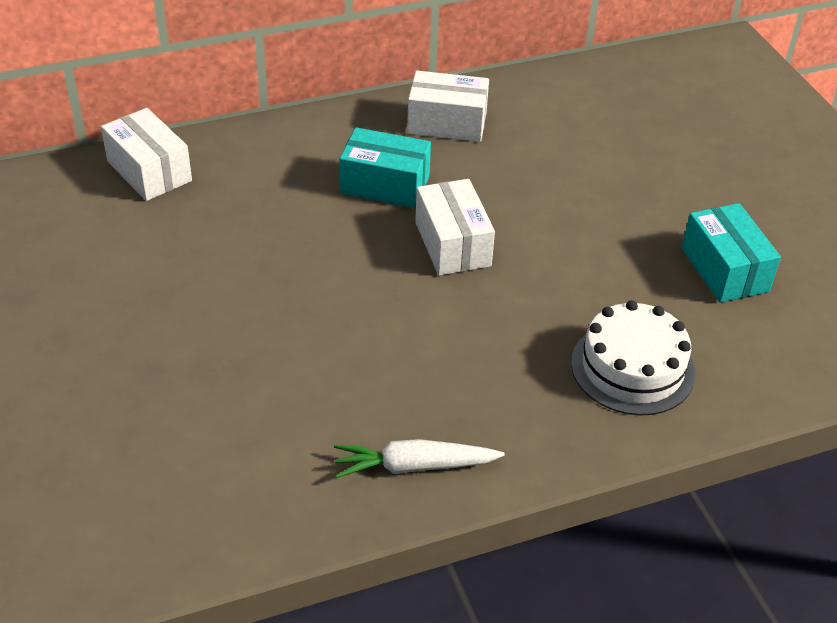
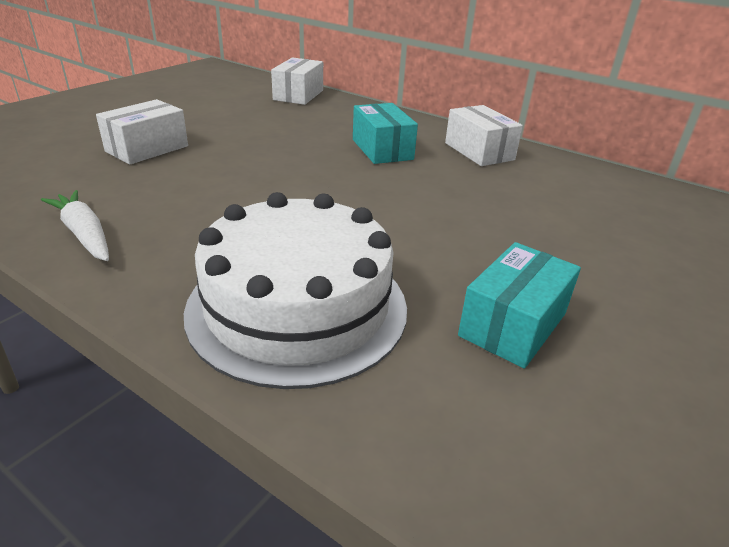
camera: 55 degrees right, 10 degrees down
(452, 244) = (354, 185): white box -> white box (147, 149)
(632, 368) = (297, 307): white cake -> white cake, size x1.56

